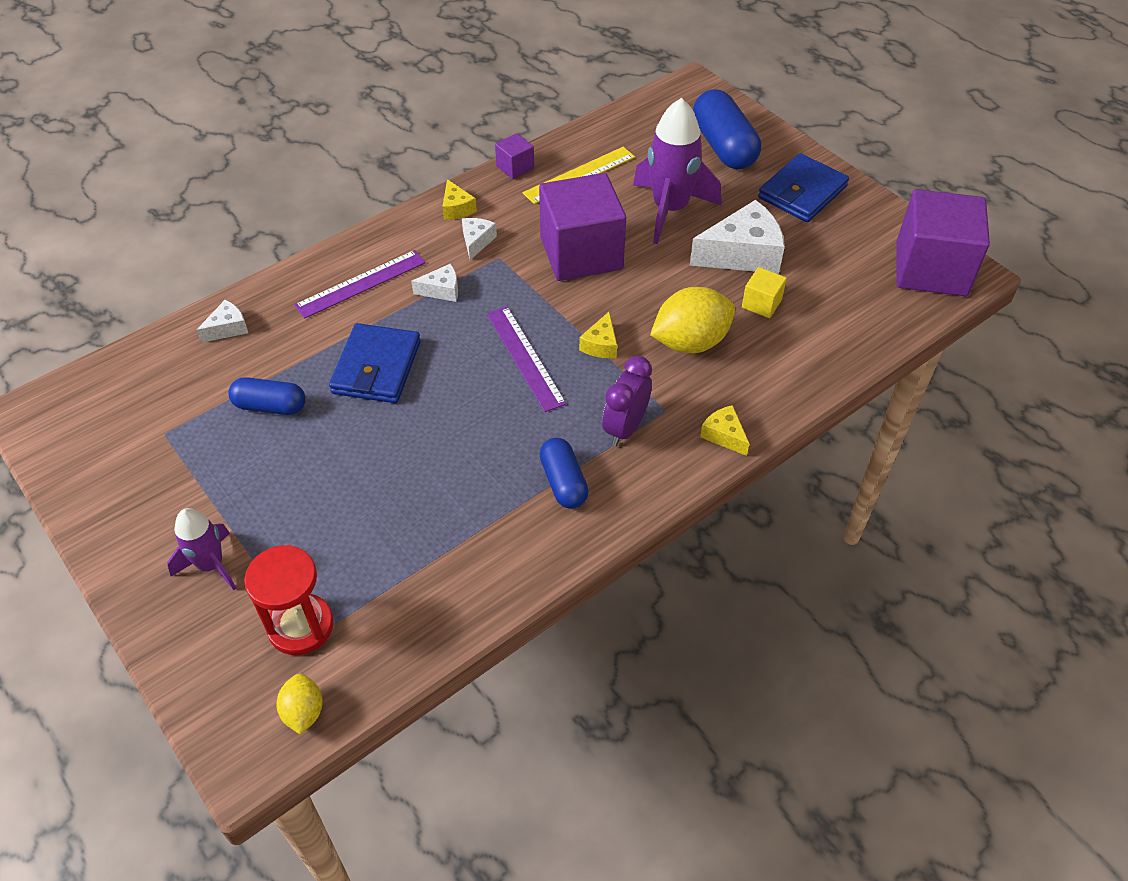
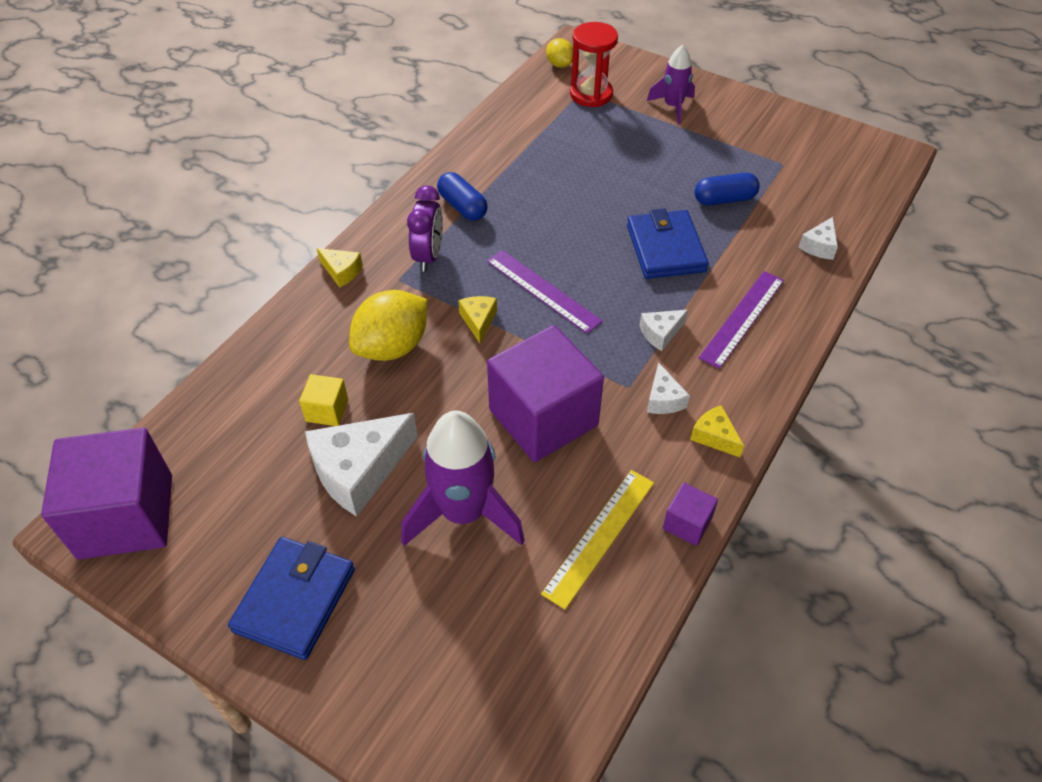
camera: 160 degrees right, 0 degrees up
(724, 146) = (421, 661): blue capsule -> none

